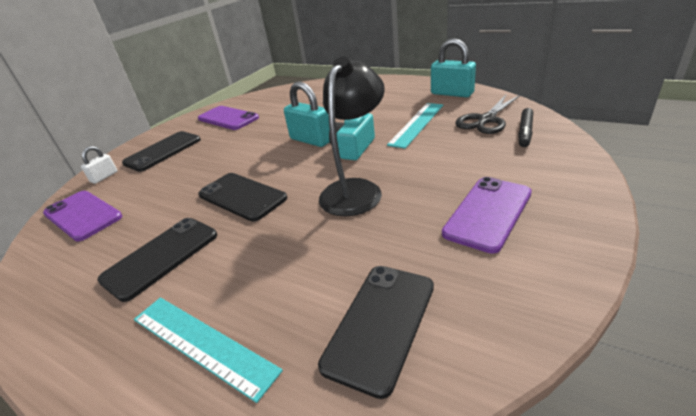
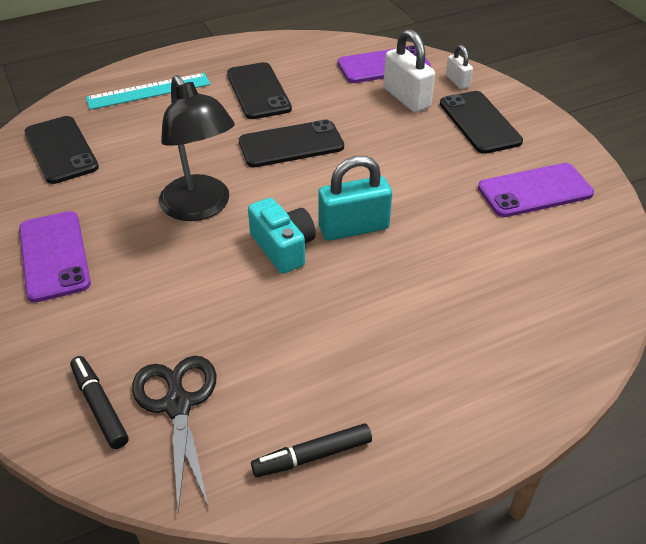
camera: 120 degrees right, 10 degrees up
(140, 184) = (406, 98): none -> white padlock
(417, 124) = (266, 334): turquoise ruler -> none
(452, 93) = (312, 456): turquoise padlock -> black marker

